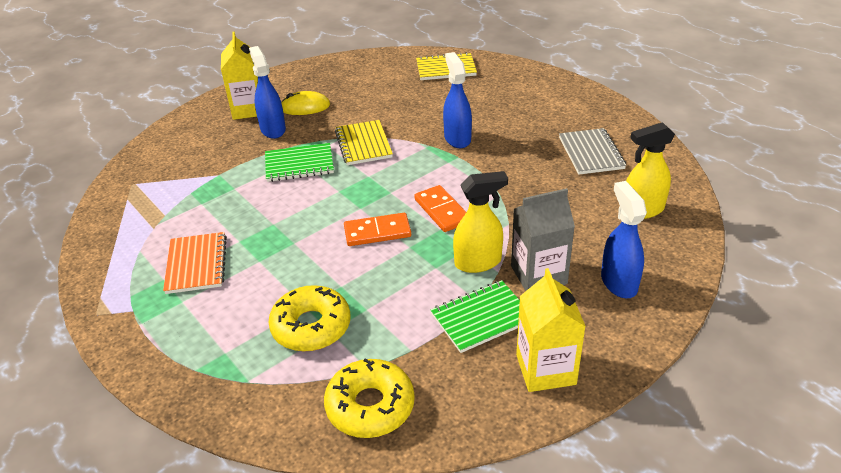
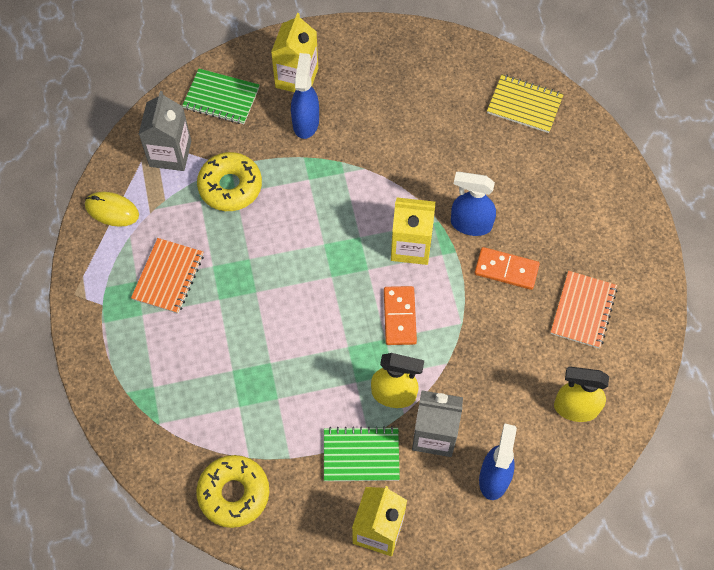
camera: 25 degrees right, 25 degrees up
(154, 185) = (170, 153): none -> grey carton
(299, 164) = (306, 188): green notebook -> green notebook (221, 98)
(305, 107) = (351, 101): yellow mouse -> yellow mouse (112, 210)
(311, 326) = (227, 394): yellow donut -> yellow donut (230, 186)
(363, 144) = (378, 188): yellow notebook -> none
(377, 232) = (331, 314): orange domino -> orange domino (506, 269)
(417, 166) = (411, 246): none -> yellow carton
(457, 138) = (470, 224): blue spray bottle -> blue spray bottle turned 90 degrees counterclockwise
(591, 153) = (583, 310): grey notebook -> orange notebook

